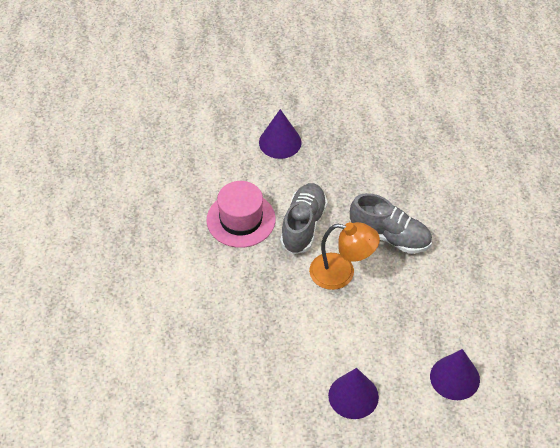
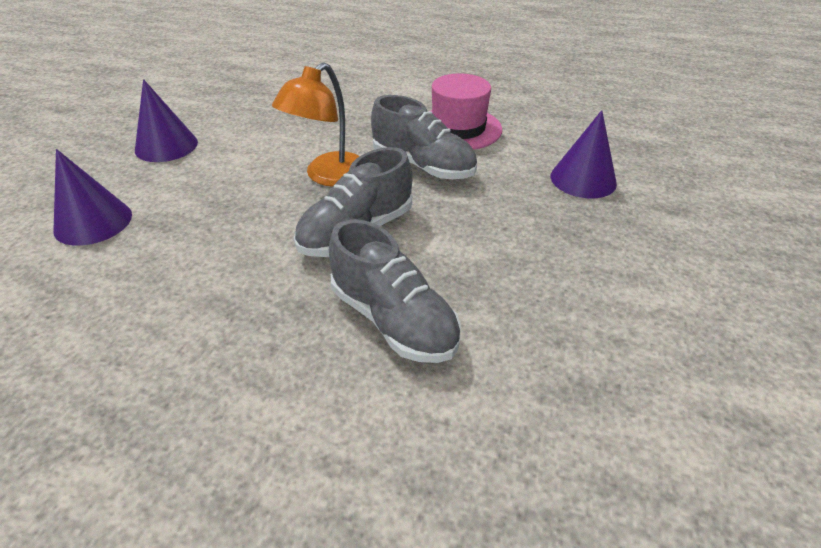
camera: 110 degrees right, 10 degrees down
(445, 198) = (393, 320): none -> grey shoe

